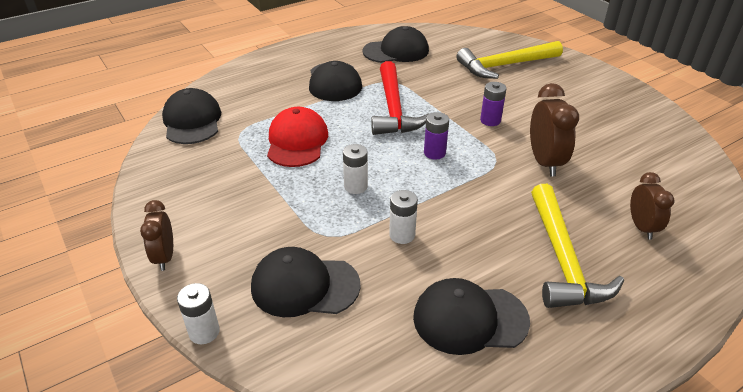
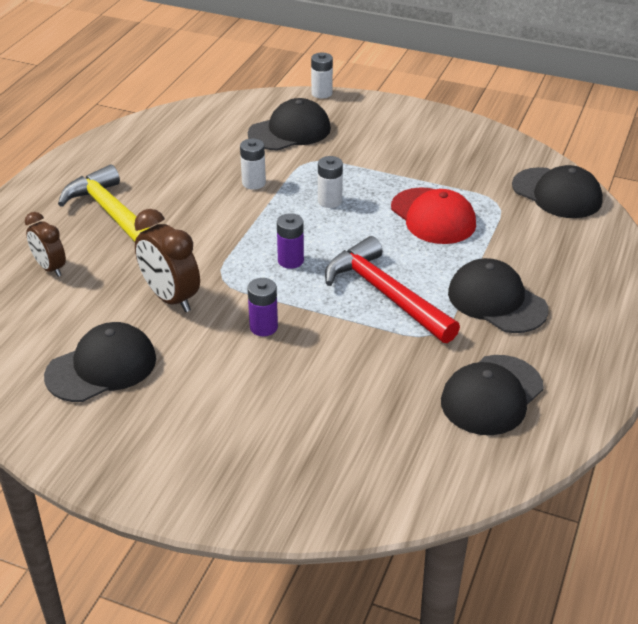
camera: 145 degrees right, 0 degrees up
(165, 257) = (402, 110): brown clock -> none
(469, 319) = (163, 156): black cap -> black cap (101, 367)
(505, 65) = (314, 441): yellow hammer -> none

